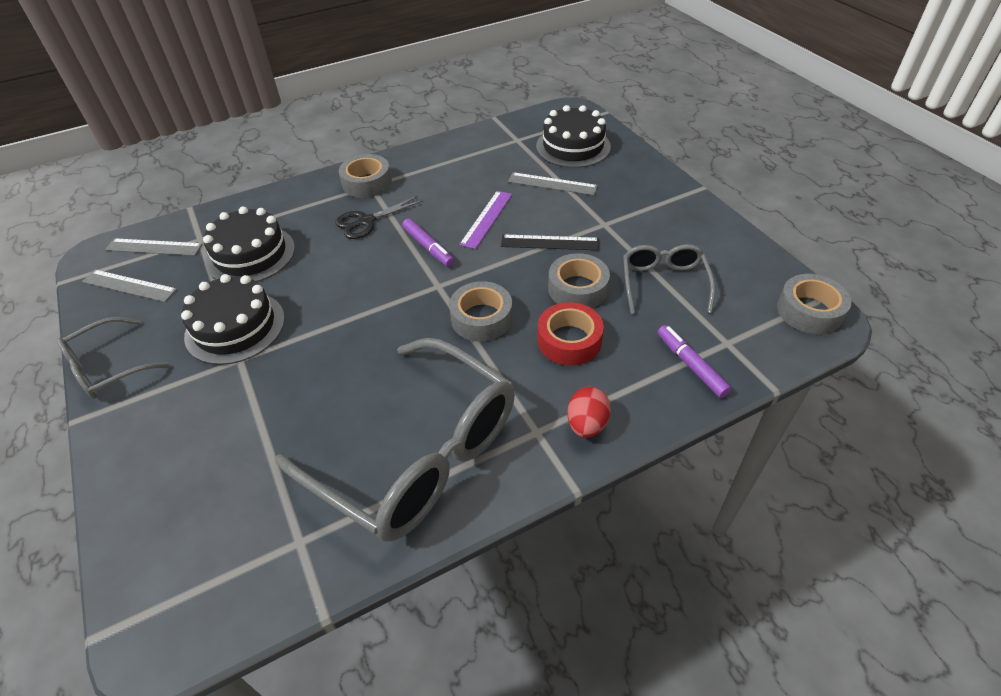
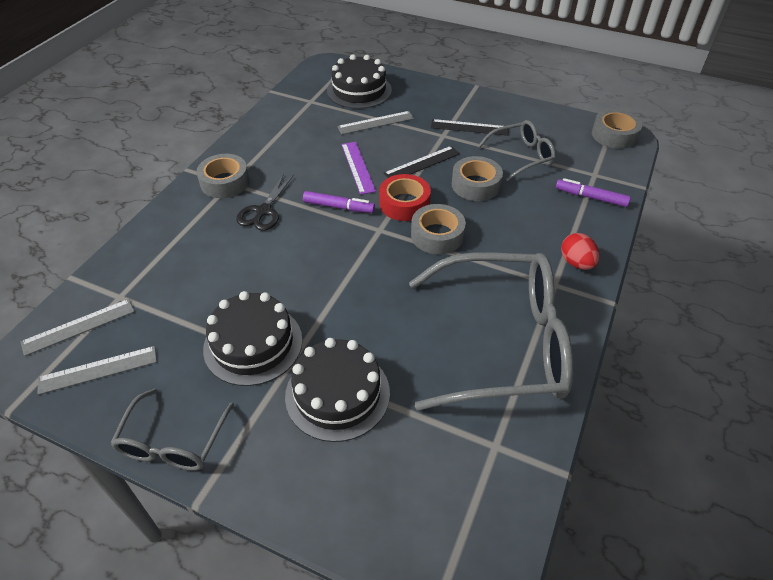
camera: 40 degrees left, 0 degrees up
(250, 254) = (190, 284): black cake -> black cake (337, 394)
(569, 341) = (509, 220): red tape -> red tape (404, 204)
(642, 228) = (469, 127): none -> black ruler
(663, 283) = (522, 156): grey glasses -> grey glasses turned 105 degrees clockwise

